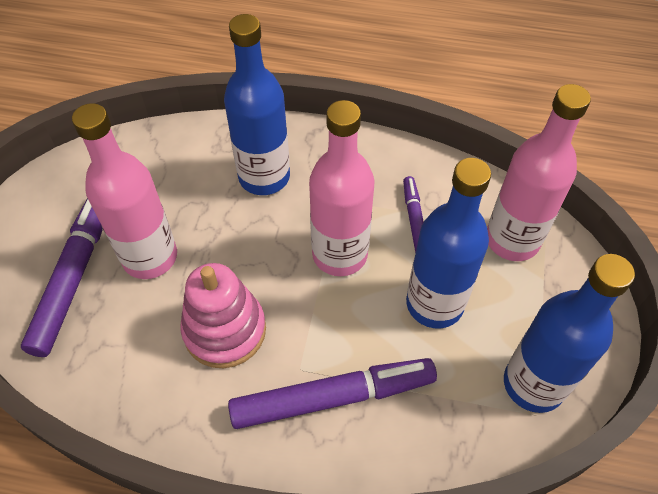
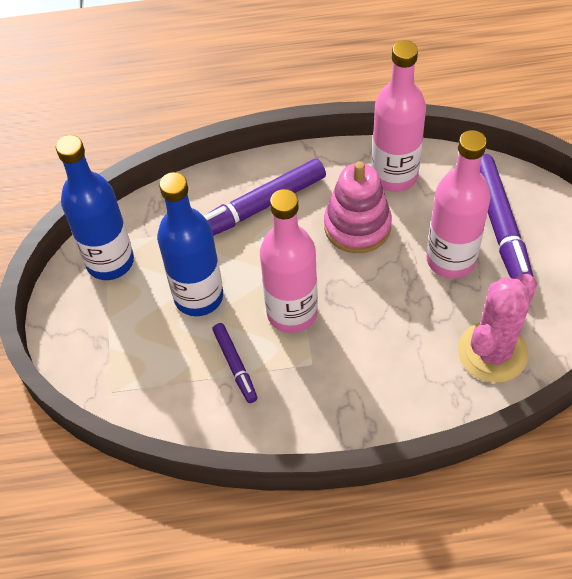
camera: 165 degrees right, 0 degrees up
(171, 161) = (492, 352): none -> pink cactus
(264, 177) = (394, 365): blue bottle -> none
(512, 240) = (141, 375): pink bottle -> pink bottle (394, 175)

